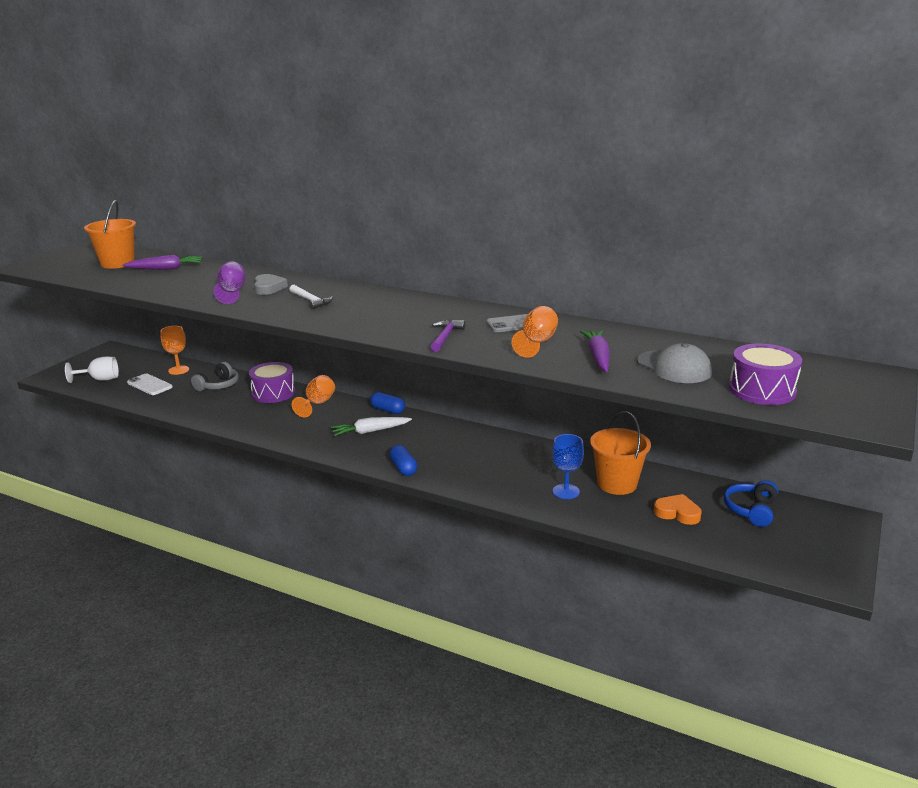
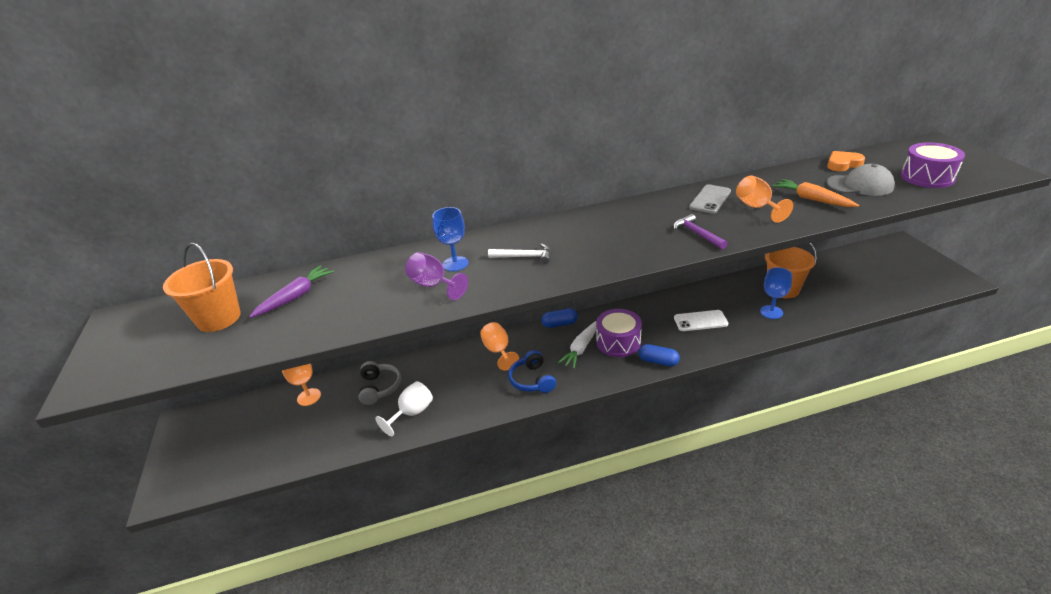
camera: 40 degrees left, 10 degrees up
(100, 379) = (237, 458): white goblet -> white goblet (412, 413)
(149, 385) = (307, 429): white phone -> white phone (700, 321)
(268, 288) = (455, 264): grey heart -> blue goblet
(273, 393) = (444, 364): purple drum -> purple drum (618, 342)
(598, 357) = (811, 199): purple carrot -> orange carrot
(677, 513) = (840, 288): orange heart -> orange heart (843, 164)
(751, 510) = (862, 264): blue headphones -> blue headphones (532, 380)

